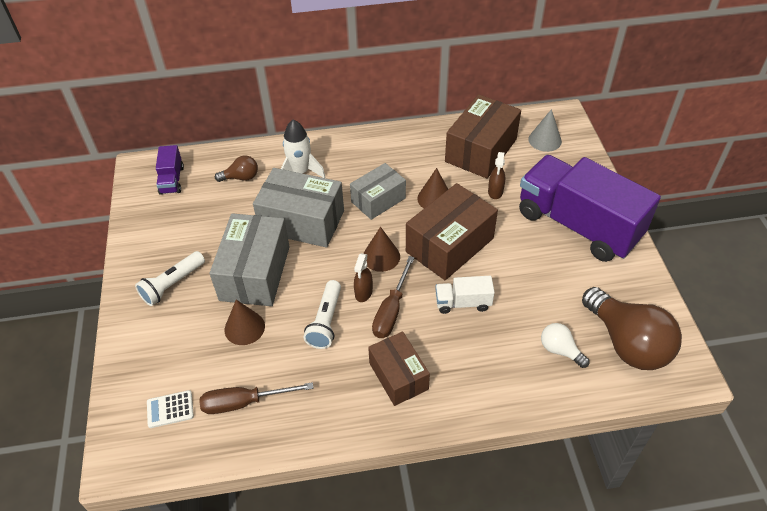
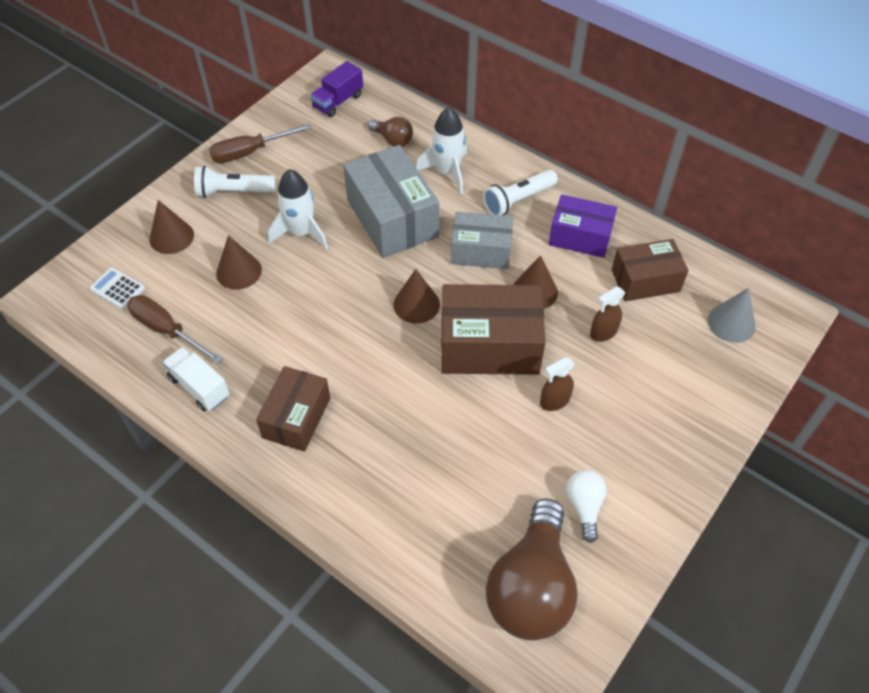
camera: 45 degrees right, 5 degrees up
(165, 346) = (171, 237): none -> brown cone
(255, 273) = (301, 233): grey box -> white rocket
(326, 321) = (301, 320): white flashlight -> white flashlight (518, 200)
(363, 292) = (361, 323): brown spray bottle -> brown spray bottle (554, 401)
(391, 310) = (363, 358): brown screwdriver -> brown screwdriver (250, 152)
(420, 153) = (580, 237): none -> purple box
(463, 303) = (431, 407): white truck -> white truck (199, 387)
(481, 150) = (645, 280): brown box -> brown box, size x0.64
(560, 350) = (458, 530): white light bulb -> white light bulb (584, 506)
(578, 225) = (643, 435): purple truck -> none

